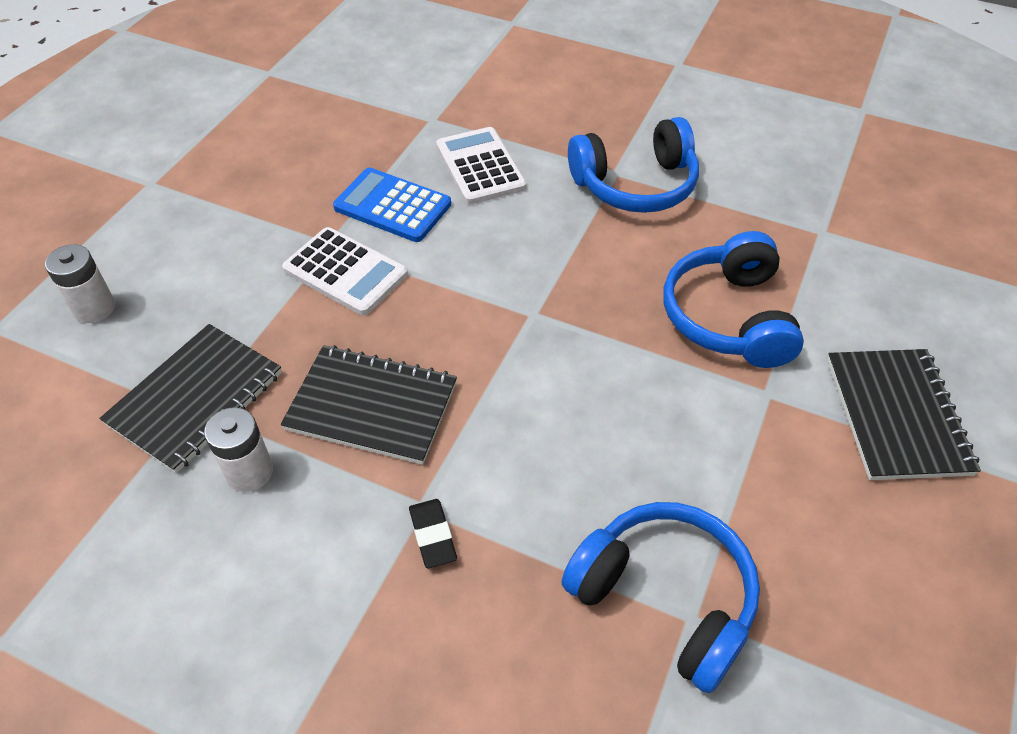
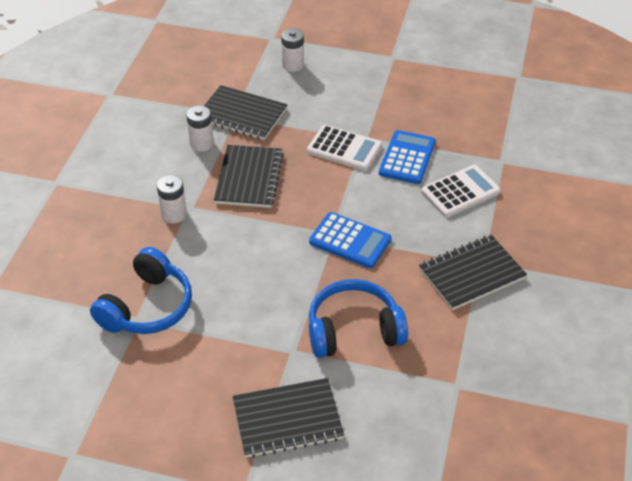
camera: 80 degrees right, 5 degrees down
(345, 272) = (344, 149): white calculator -> white calculator turned 90 degrees counterclockwise
(432, 535) = (174, 214): black eraser -> white battery
(551, 295) = (350, 241): none -> blue calculator
(635, 184) = (471, 274): blue headphones -> black notebook

